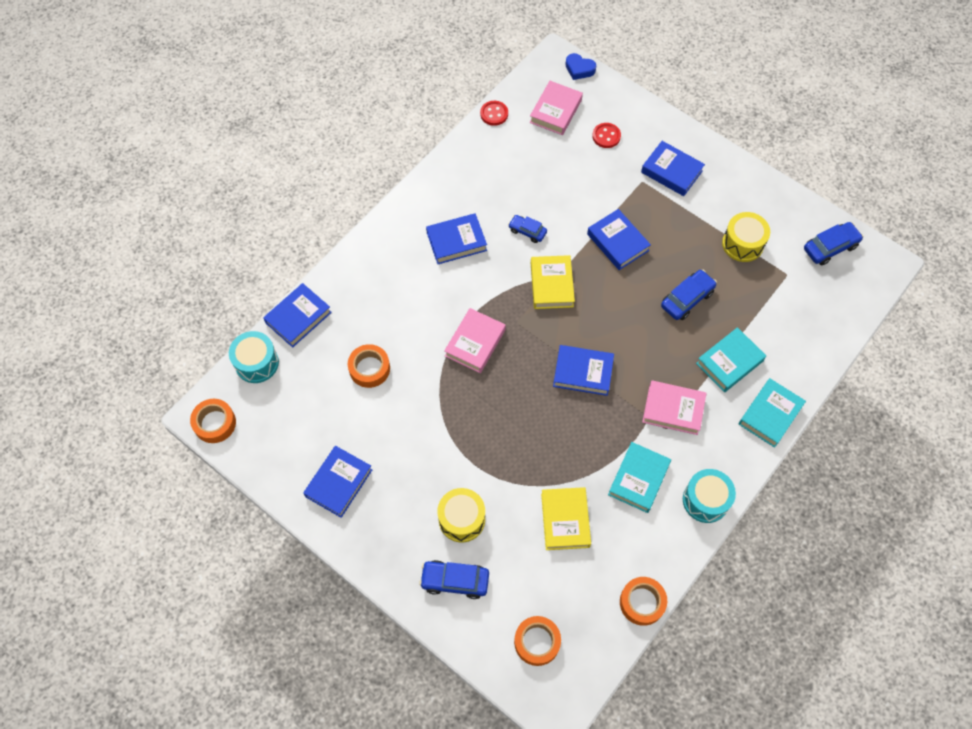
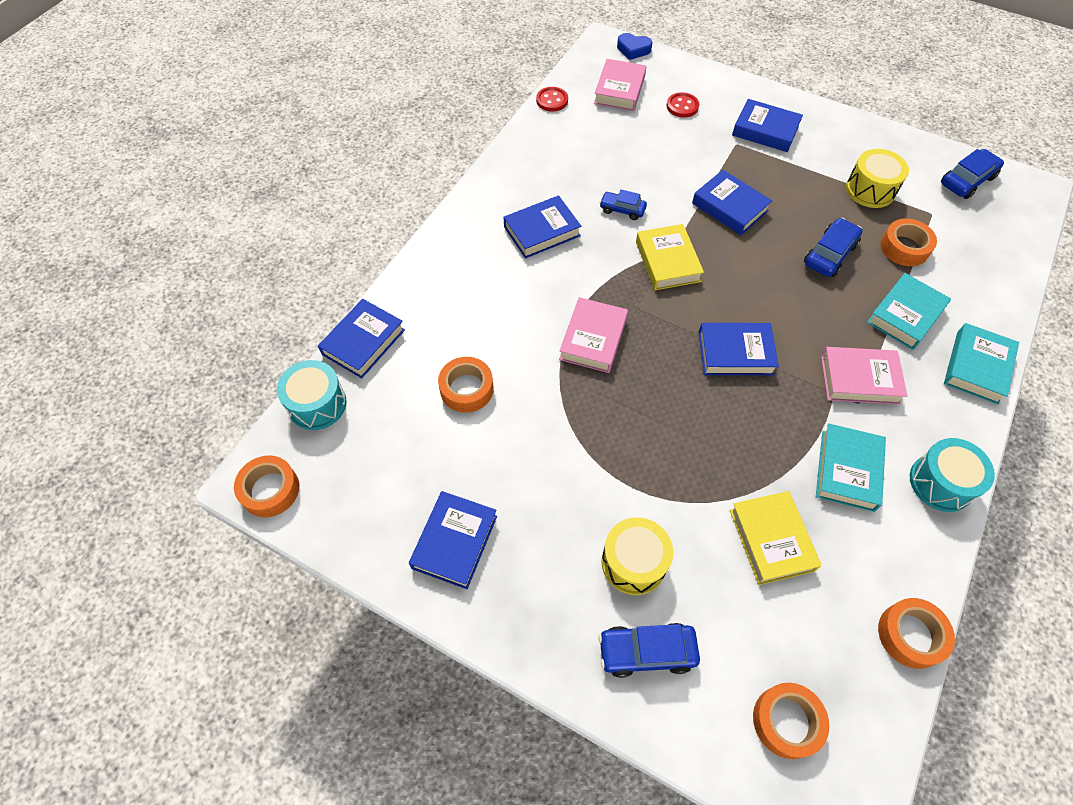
camera: 10 degrees left, 5 degrees down
(751, 302) = (904, 247): none -> orange tape

